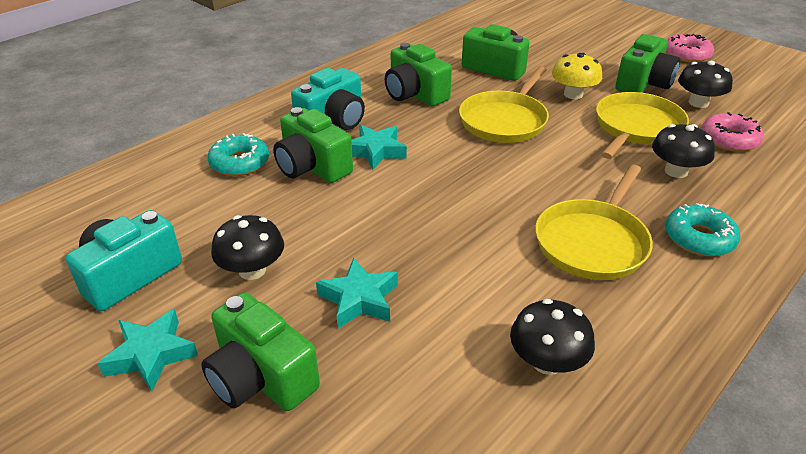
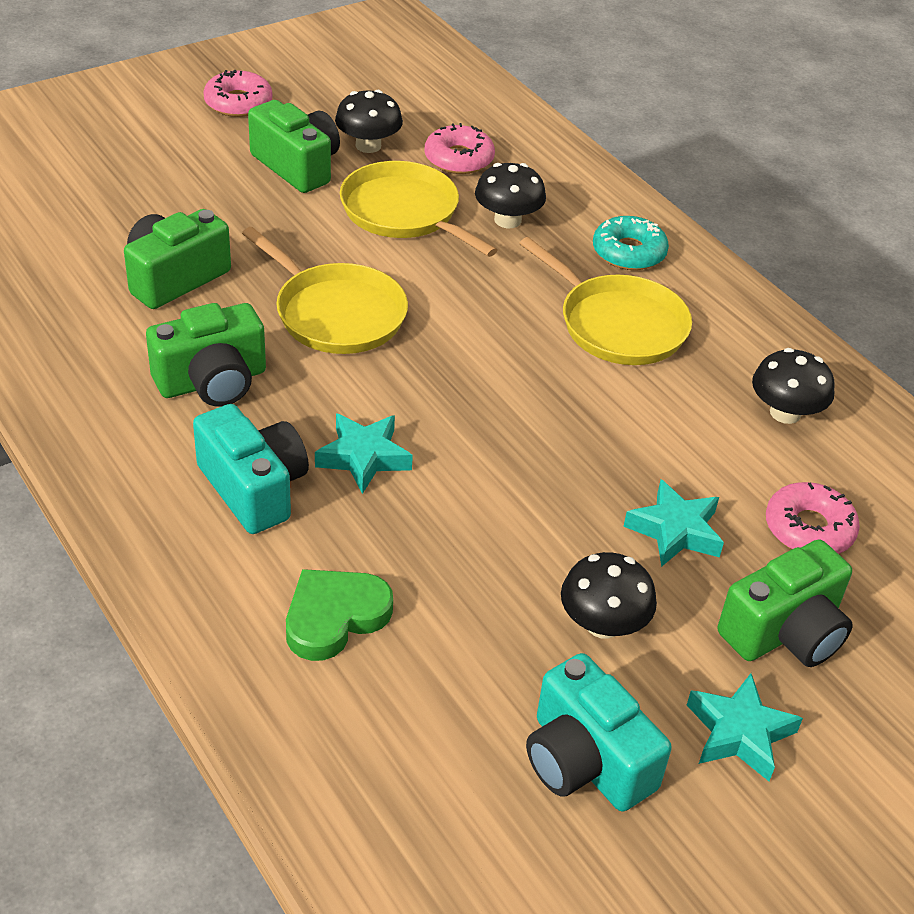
camera: 80 degrees left, 5 degrees up
(240, 163) = (334, 617): turquoise donut -> green heart
(312, 167) = (379, 532): green camera -> none
(392, 389) = (809, 529): none -> pink donut
(573, 94) = (295, 233): yellow mushroom -> none

